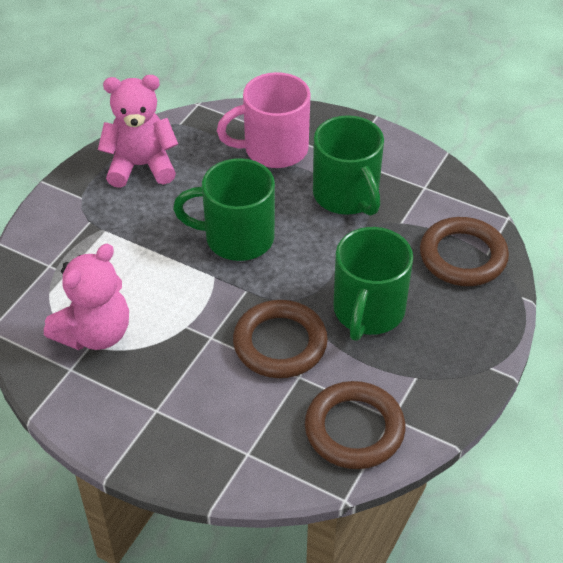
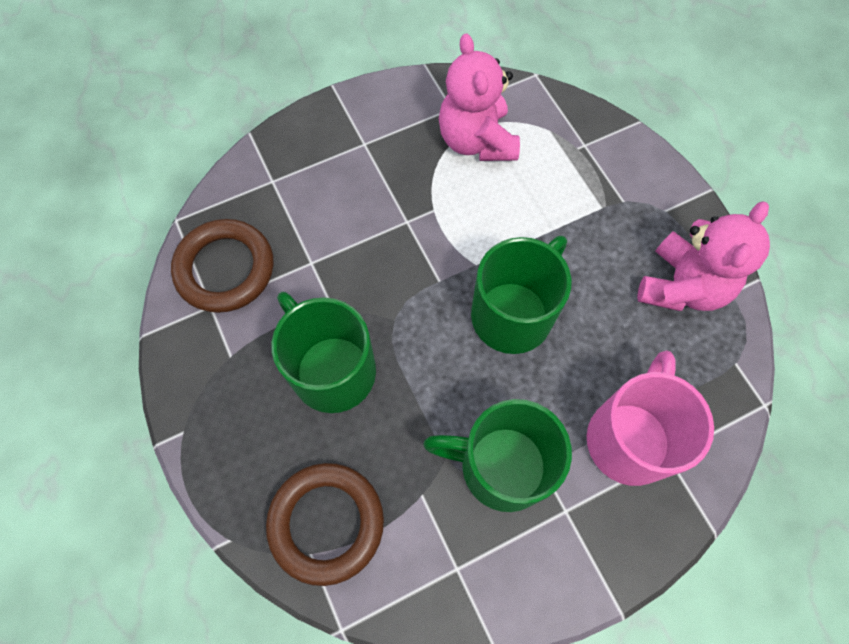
camera: 125 degrees right, 20 degrees up
(280, 343) = (356, 270): brown ring -> none

